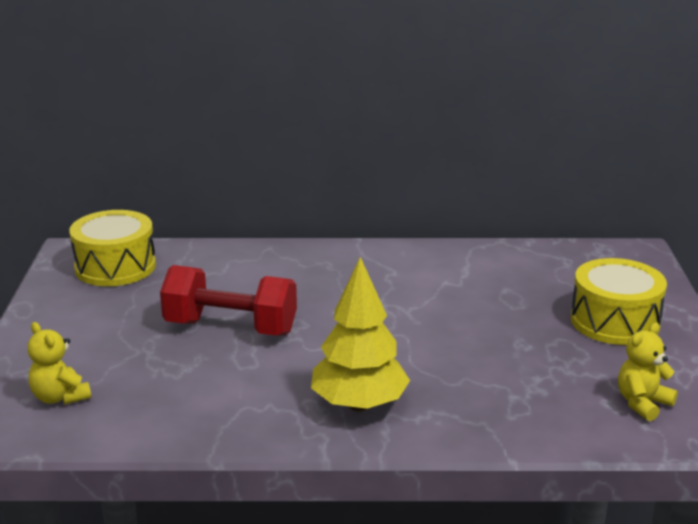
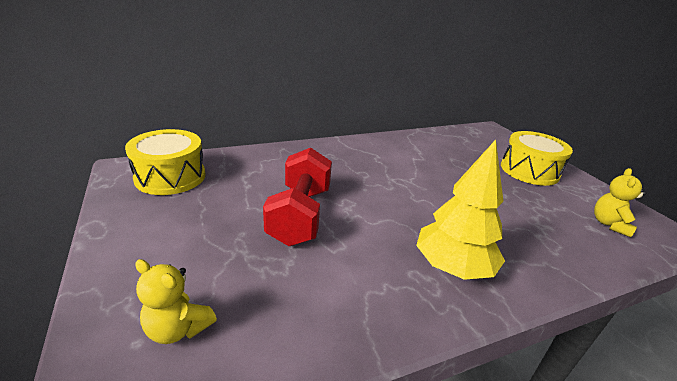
camera: 25 degrees left, 5 degrees up
(230, 328) = (300, 215): red dumbbell -> red dumbbell turned 75 degrees counterclockwise

